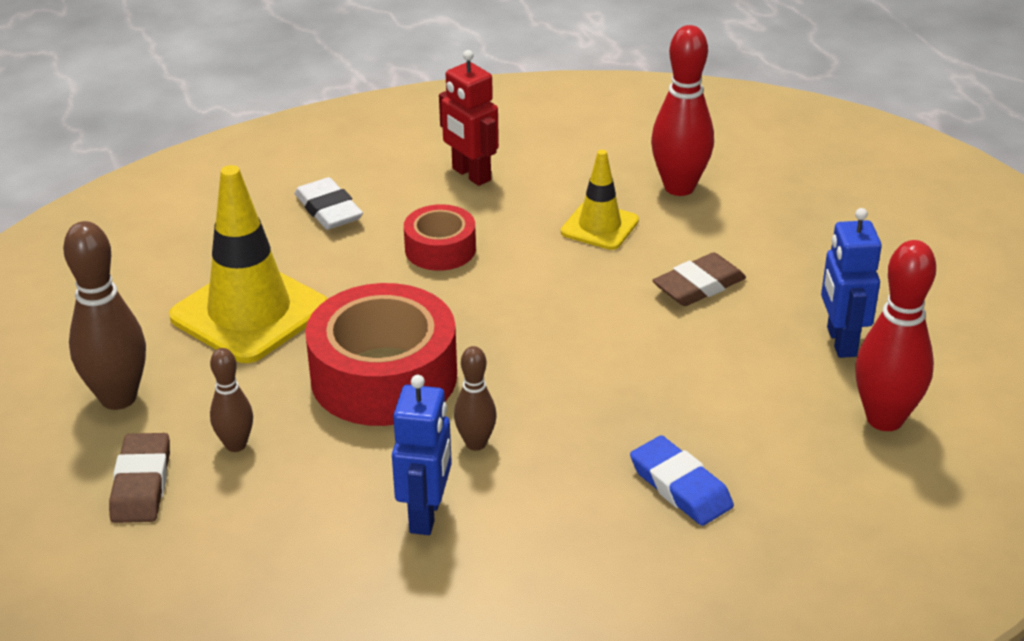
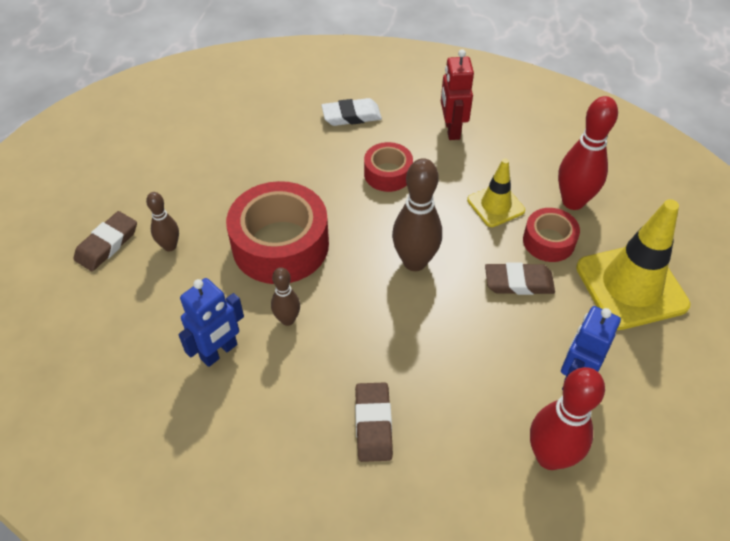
camera: 35 degrees right, 15 degrees up
(118, 398) = (144, 184): brown bowling pin -> brown bowling pin (414, 262)
(249, 313) = (251, 164): yellow traffic cone -> yellow traffic cone (631, 286)
(328, 210) = (351, 116): white eraser -> white eraser turned 75 degrees clockwise
(680, 487) = (373, 424): blue eraser -> brown eraser
(691, 235) = (548, 241): none -> red tape

